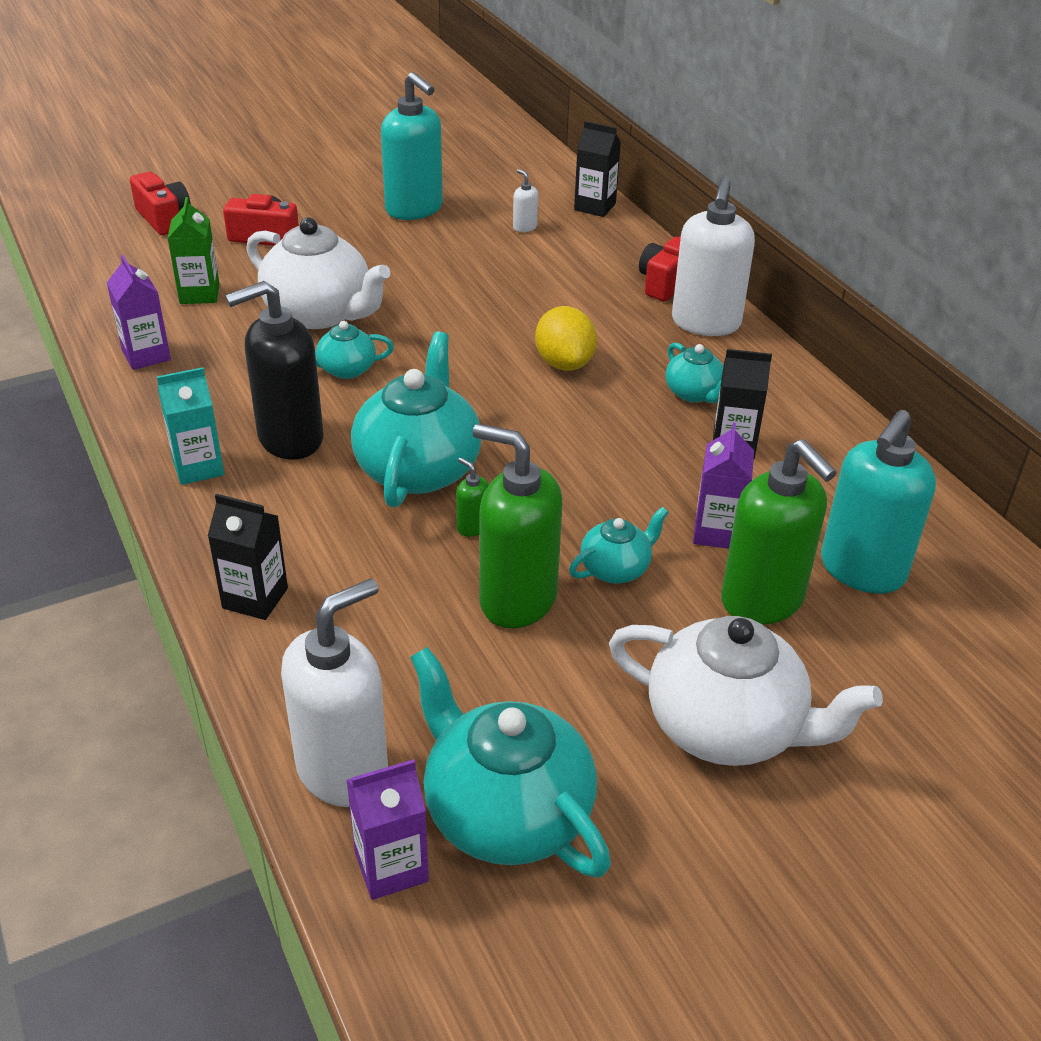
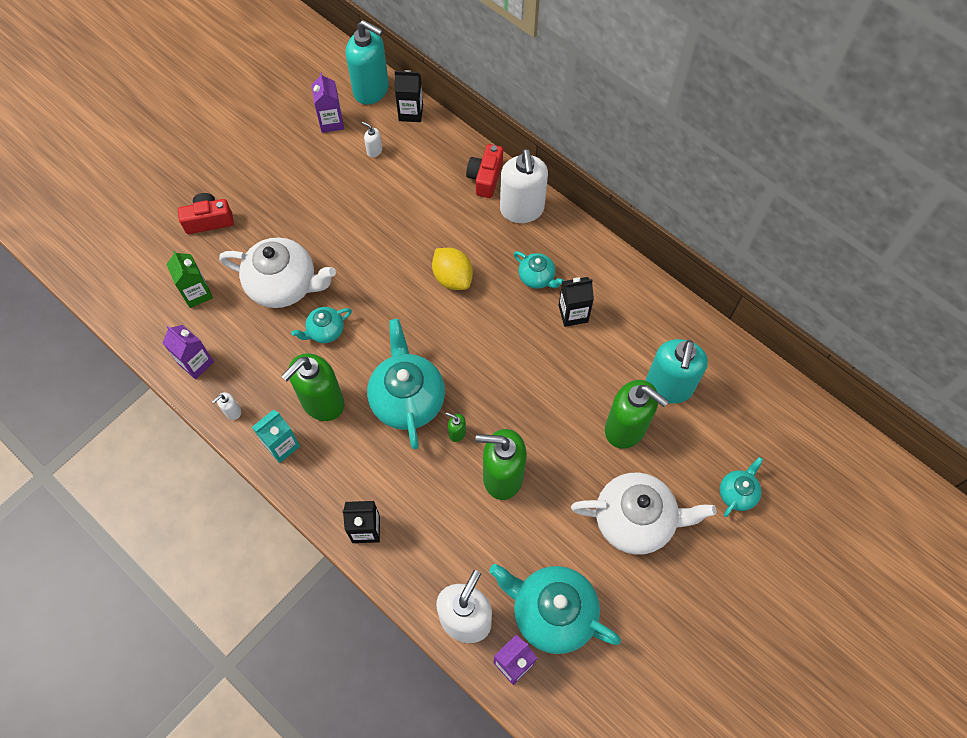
camera: 20 degrees left, 25 degrees up
(156, 414) = (232, 411): none -> white soap dispenser
(164, 219) = (129, 225): red camera -> none
(290, 438) = (322, 402): black soap dispenser -> green soap dispenser
(414, 209) = (293, 156): turquoise soap dispenser -> turquoise soap dispenser (371, 90)
(616, 569) = (544, 434): turquoise teapot -> turquoise teapot (737, 493)
(717, 532) = (587, 387): purple carton -> purple carton (331, 122)

